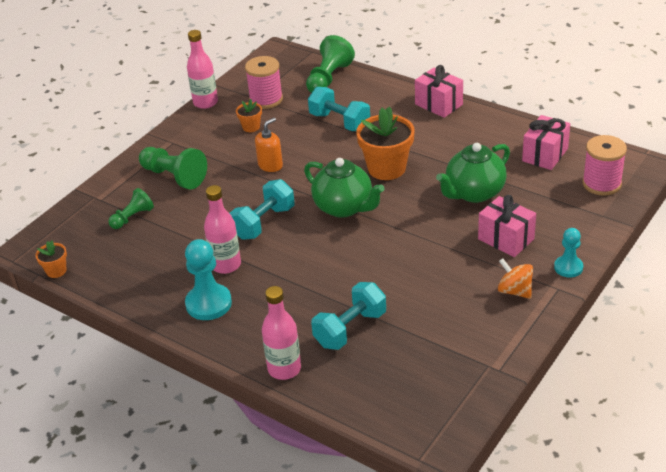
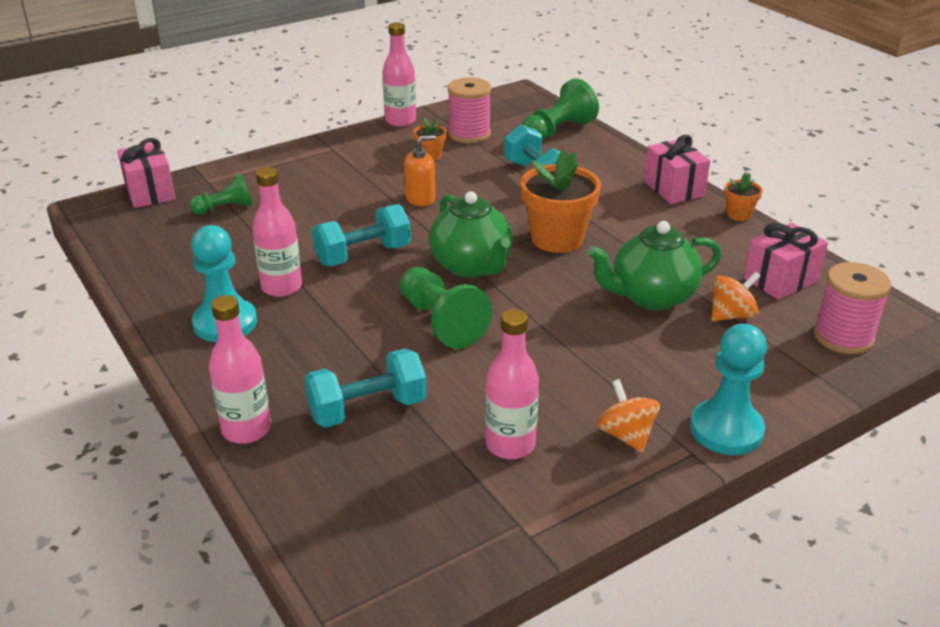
camera: 20 degrees right, 5 degrees down
(56, 271) = (98, 238): orange flower pot -> orange flower pot (738, 214)
(174, 176) = (305, 181): green pawn -> green pawn (441, 322)
(452, 320) = (510, 445): none -> pink bottle
(506, 239) = (658, 365): pink gift -> pink gift (150, 192)
(529, 190) = (731, 315): none -> orange spinning top
(568, 267) = (726, 430): turquoise pawn -> turquoise pawn, size x1.62

